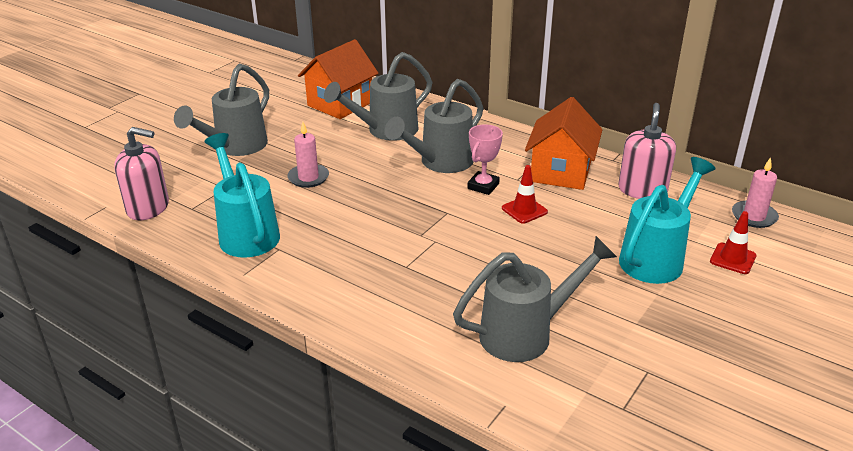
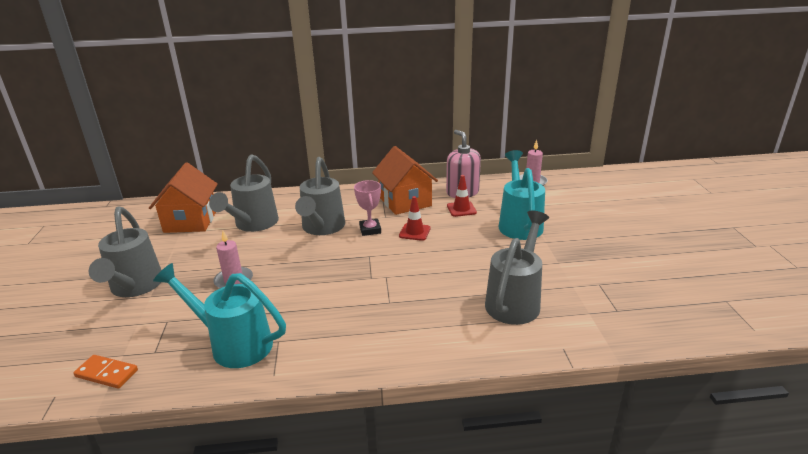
camera: 40 degrees left, 5 degrees down
(148, 208) = (107, 373): pink soap dispenser -> orange domino
(733, 259) = (552, 207): red traffic cone -> red traffic cone (461, 209)

